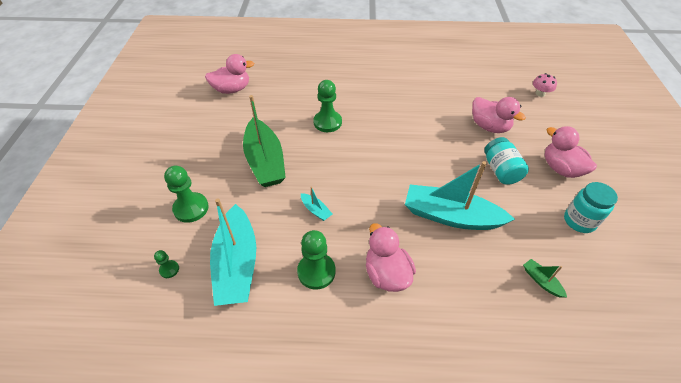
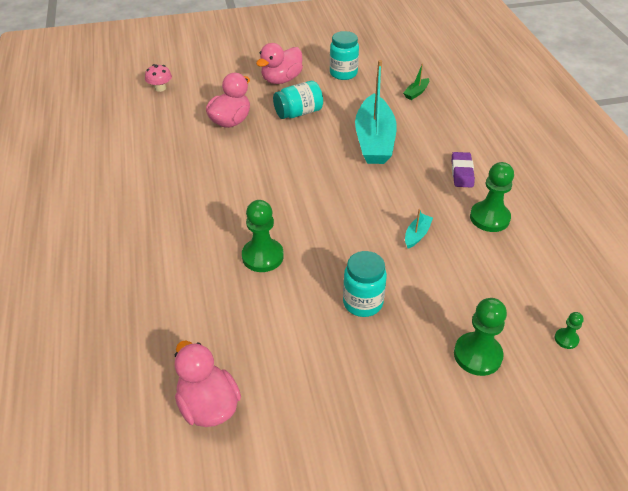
camera: 105 degrees left, 5 degrees down
(237, 264) = (521, 280): turquoise boat -> none
(265, 161) = (362, 303): green boat -> turquoise jar
(386, 273) = (462, 172): pink duck -> purple eraser

